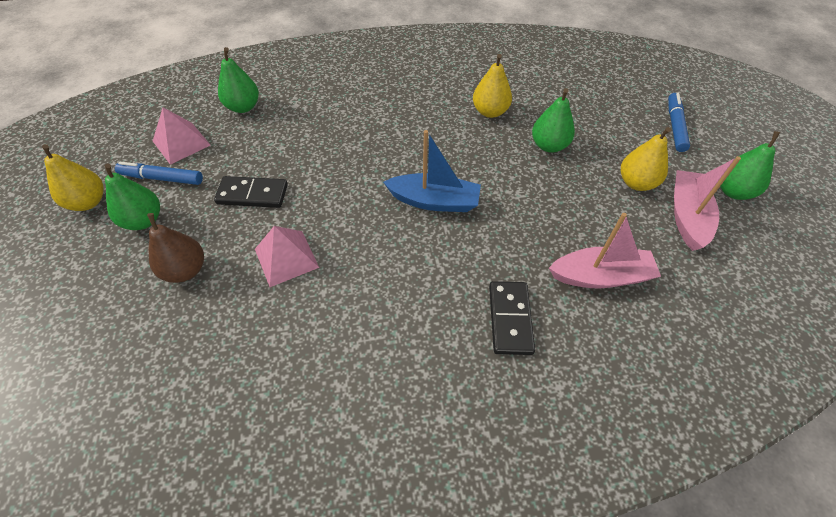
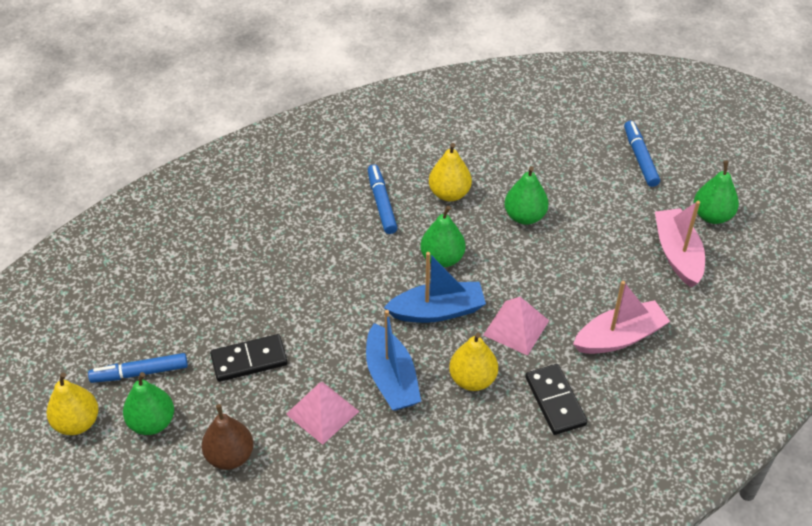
camera: 20 degrees left, 5 degrees down
(181, 143) = (133, 327): pink pyramid -> pink pyramid (516, 327)
(243, 107) = (176, 265): green pear -> green pear (442, 258)
(363, 247) = (391, 378): none -> blue boat
(429, 105) = (381, 203): none -> blue marker
(636, 183) = (622, 233): yellow pear -> yellow pear (472, 379)

